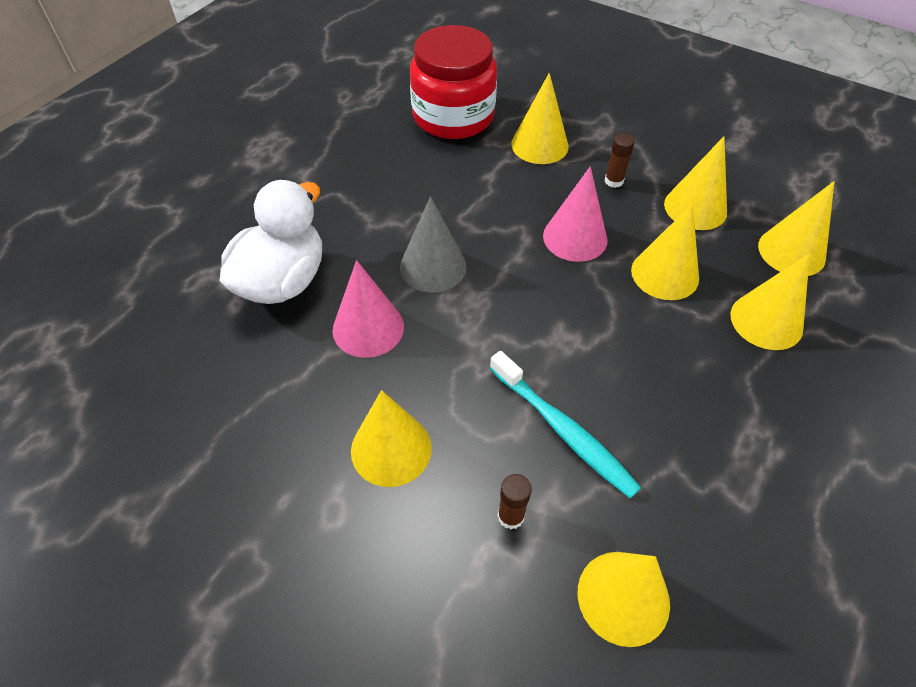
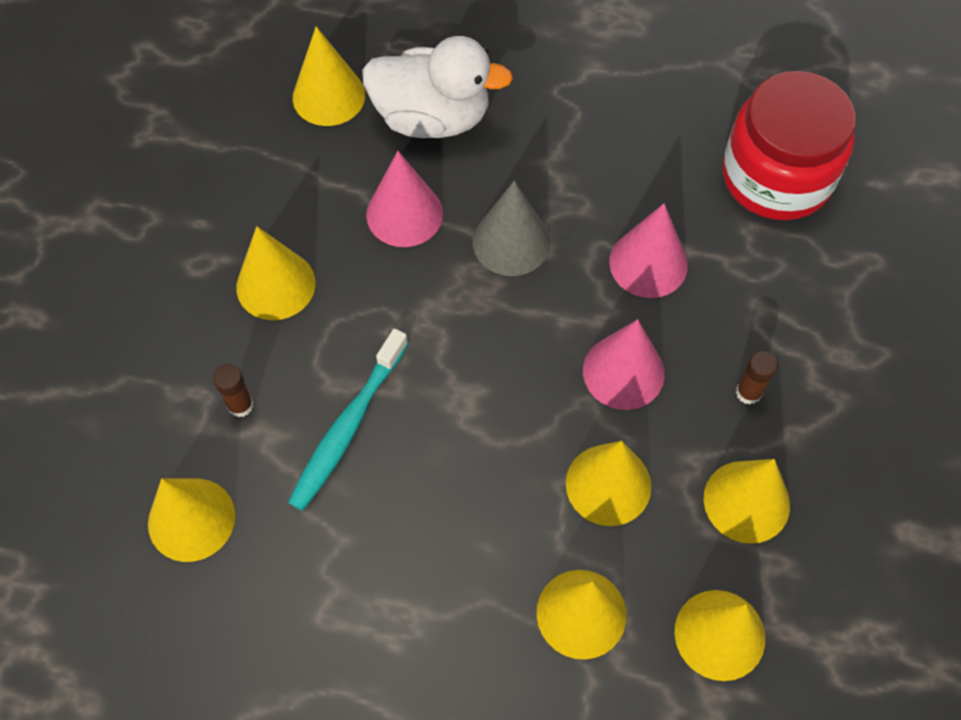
camera: 70 degrees right, 10 degrees up
(490, 197) = (648, 263): none -> pink cone
(539, 145) = (773, 289): yellow cone -> yellow cone (329, 96)

